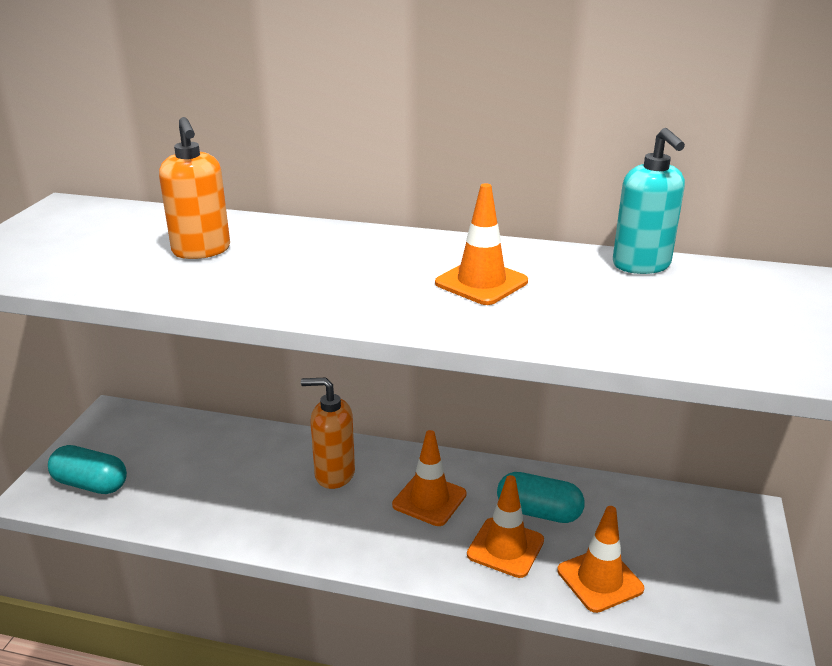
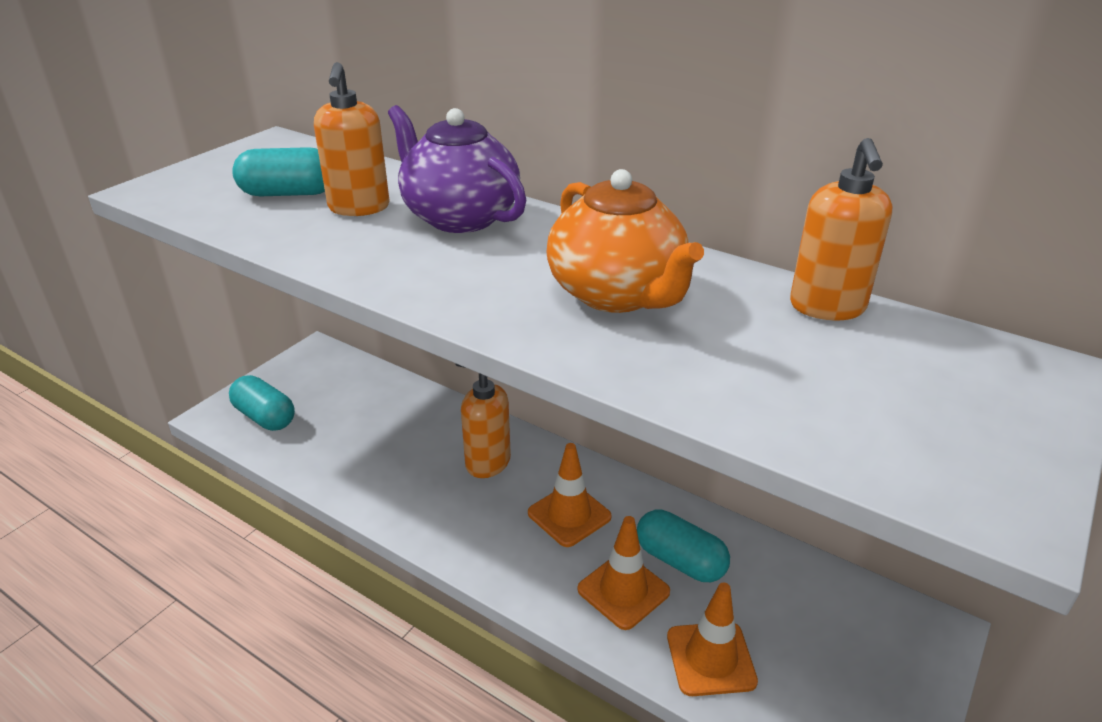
camera: 20 degrees right, 5 degrees up
(121, 248) = (288, 193): none -> turquoise capsule
(301, 245) = (459, 217): none -> purple teapot
(481, 282) = (617, 294): orange traffic cone -> orange teapot
(641, 265) = (827, 307): turquoise soap dispenser -> orange soap dispenser

